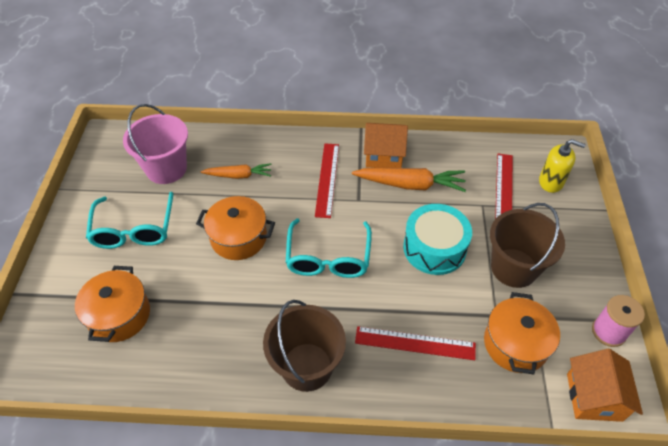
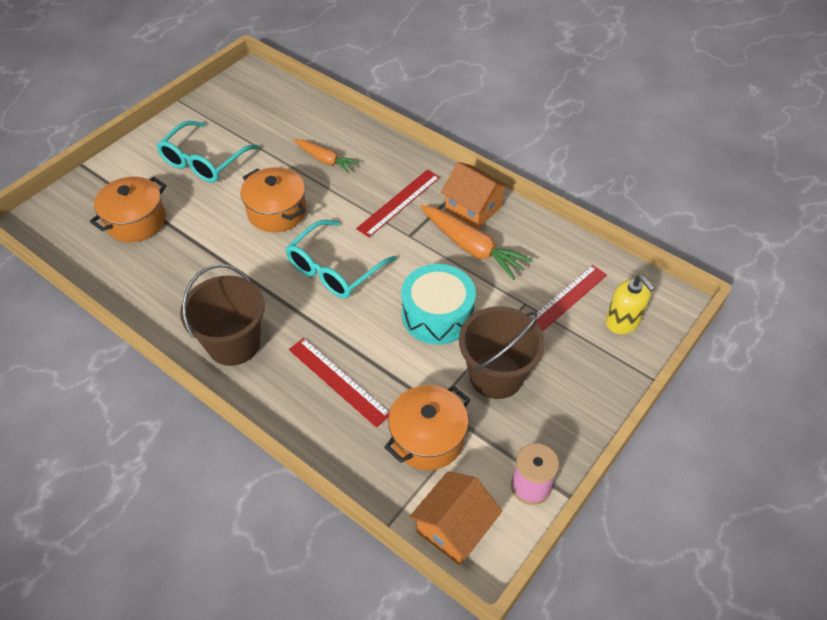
camera: 35 degrees right, 0 degrees up
(166, 169) = (272, 124): pink bucket -> none

